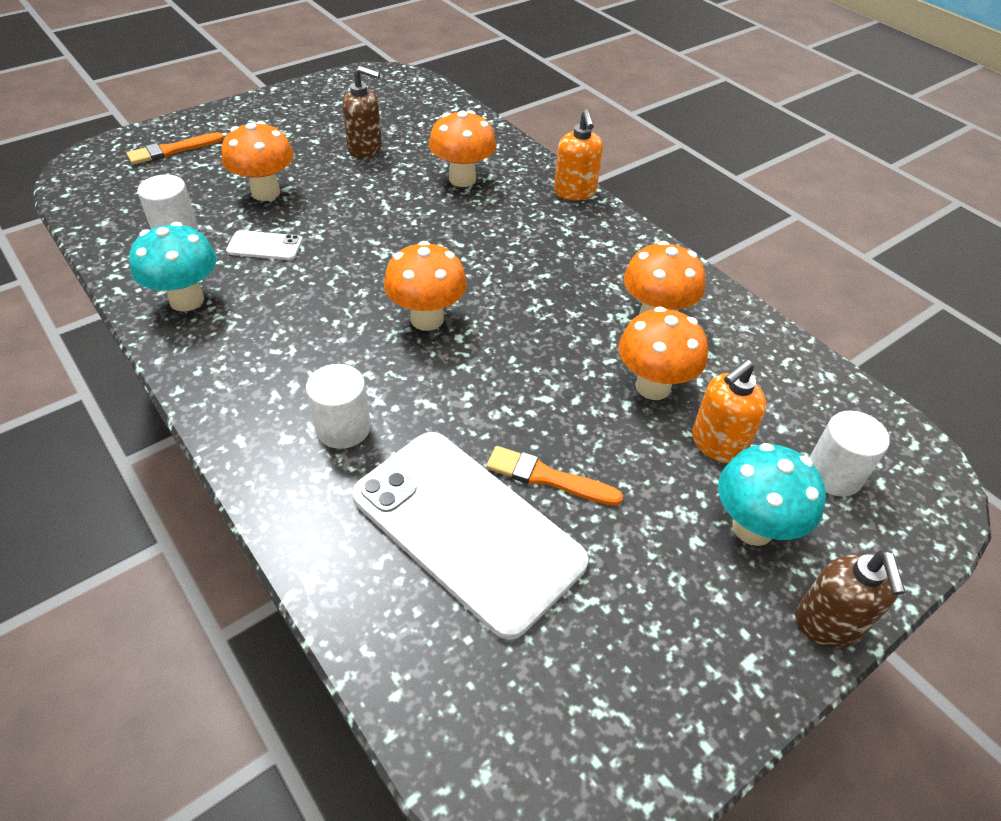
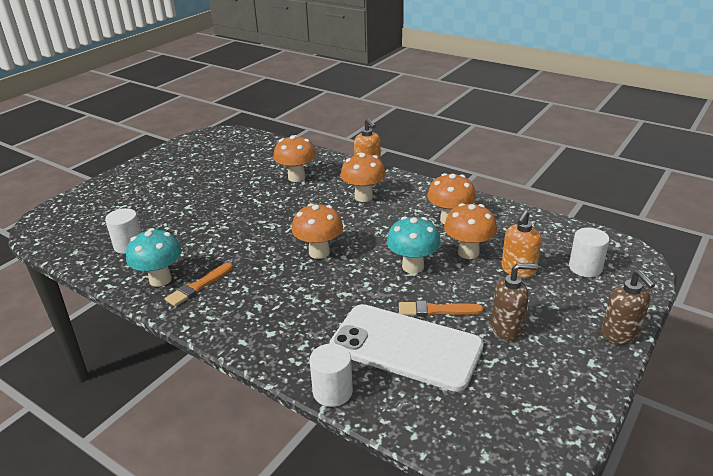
camera: 15 degrees left, 15 degrees down
(173, 150) = (97, 202): orange brush -> orange brush (199, 286)
(264, 246) = (193, 239): white phone -> none
(265, 192) = (175, 211): orange mushroom -> orange mushroom (363, 197)
(343, 428) = (302, 318): white cylinder -> white cylinder (332, 392)
(365, 149) = (226, 175): brown soap dispenser -> brown soap dispenser (507, 328)
(753, 527) = (558, 303): turquoise mushroom -> turquoise mushroom (413, 266)

